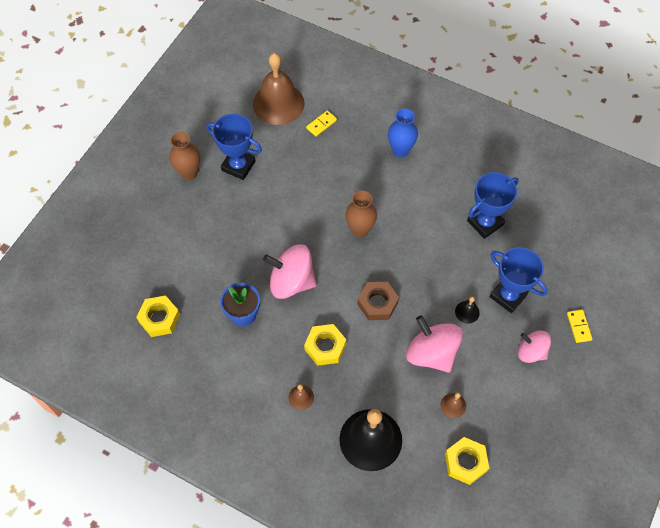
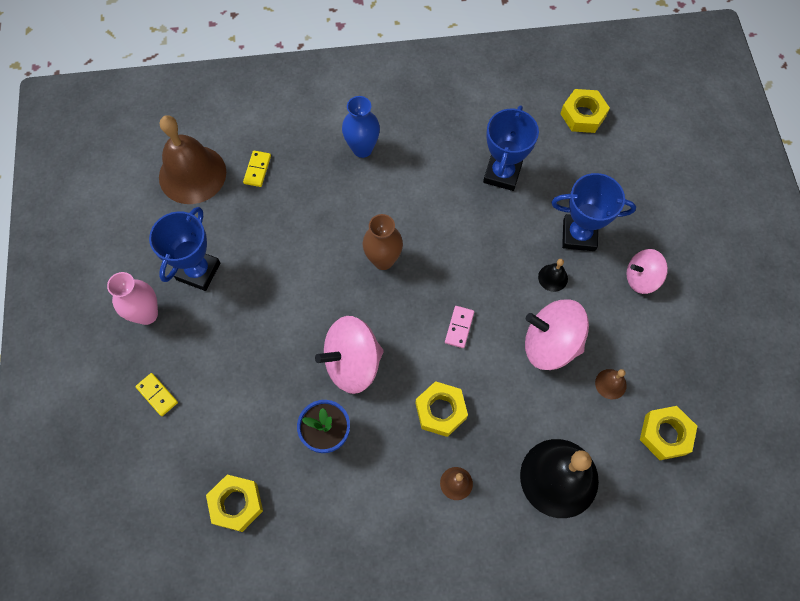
camera: 35 degrees left, 5 degrees up
(189, 173) = (147, 314): brown vase -> pink vase
(238, 166) = (198, 271): blue trophy -> blue trophy turned 60 degrees counterclockwise
(377, 303) = (459, 327): brown nut -> pink domino
(576, 217) = (583, 115): none -> yellow nut
(579, 326) = (665, 223): yellow domino -> yellow domino (157, 395)

